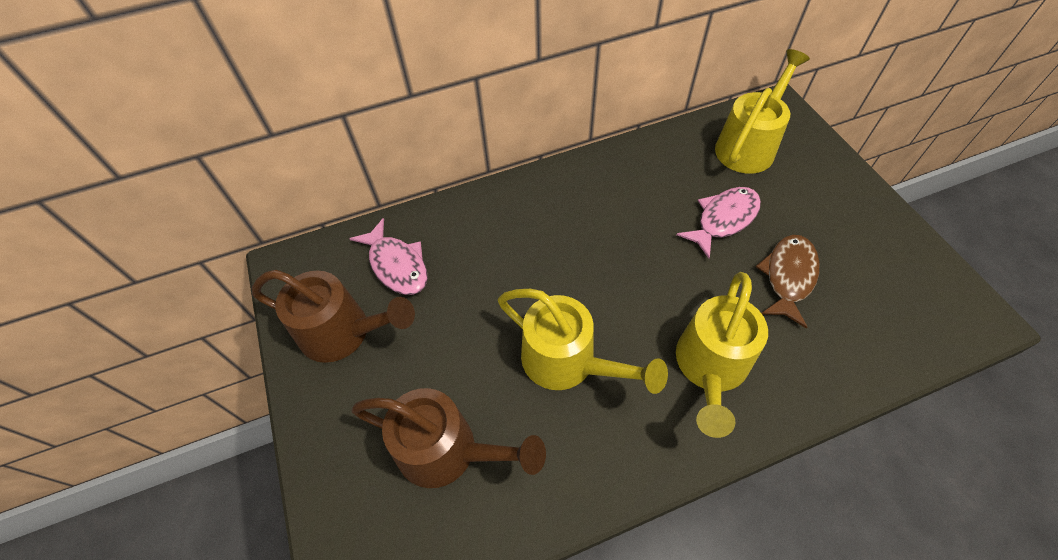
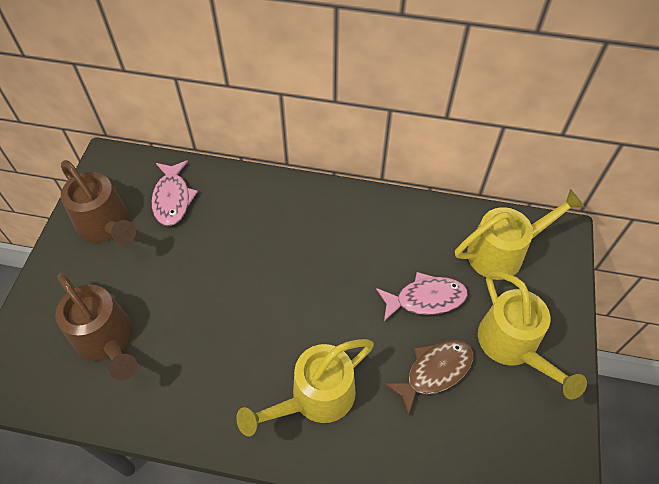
camera: 30 degrees right, 0 degrees up
(568, 362) = (224, 332): yellow watering can -> yellow watering can (513, 346)

